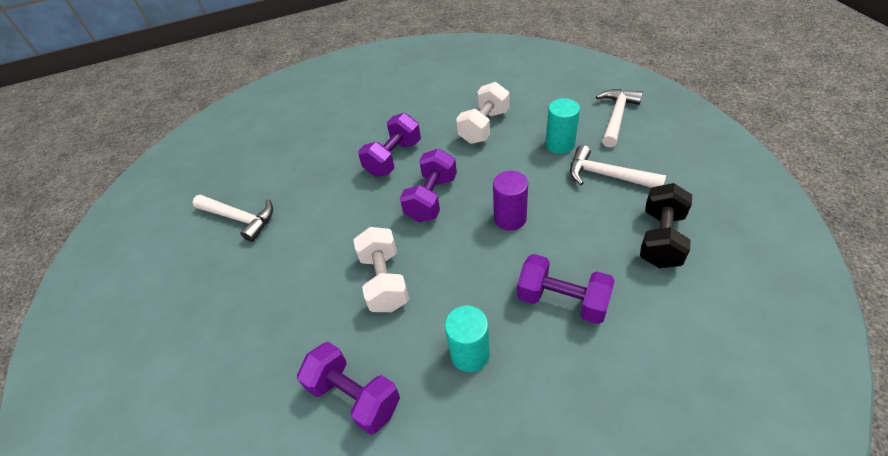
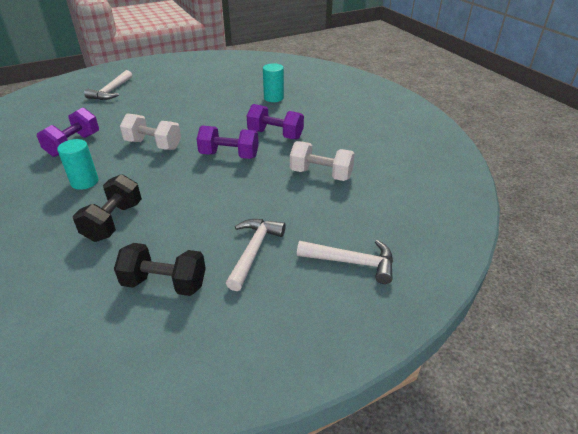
camera: 75 degrees right, 10 degrees down
(239, 218) = (216, 90): white hammer -> white hammer (111, 91)
(384, 281) = (153, 145): white dumbbell -> white dumbbell turned 45 degrees clockwise
(510, 218) = (203, 193): purple cylinder -> none
(560, 144) = (299, 220): turquoise cylinder -> turquoise cylinder (273, 98)
(562, 300) = (113, 221): purple dumbbell -> black dumbbell

